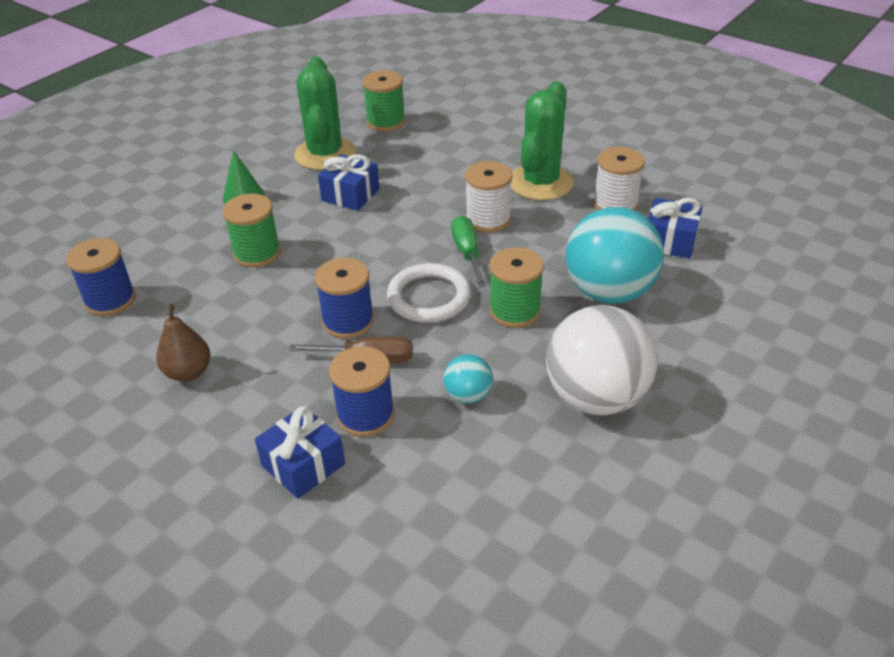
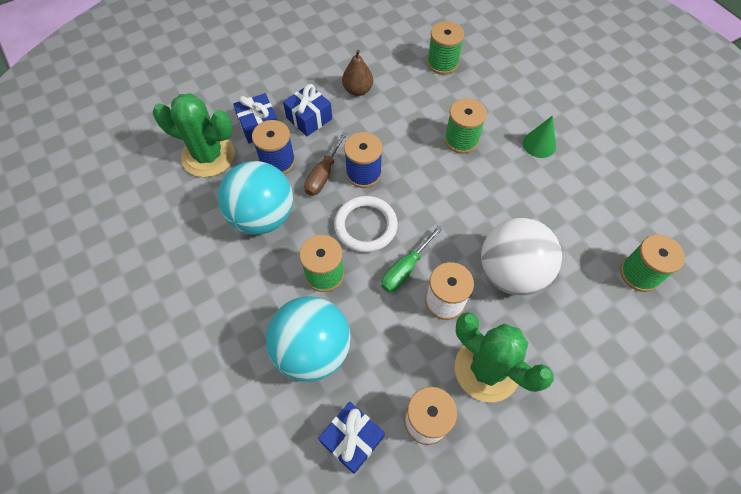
camera: 110 degrees right, 20 degrees up
(110, 300) = (442, 63): blue spool -> green spool
(325, 154) = (590, 211): green cactus -> green cactus (208, 156)
(350, 195) = (518, 213): blue gift -> blue gift (309, 118)
(467, 253) = (405, 268): green screwdriver -> green screwdriver turned 120 degrees clockwise
(468, 395) = (262, 216): turquoise ball -> turquoise ball, size x2.15
(596, 397) = (219, 287): white ball -> white ball (511, 272)

